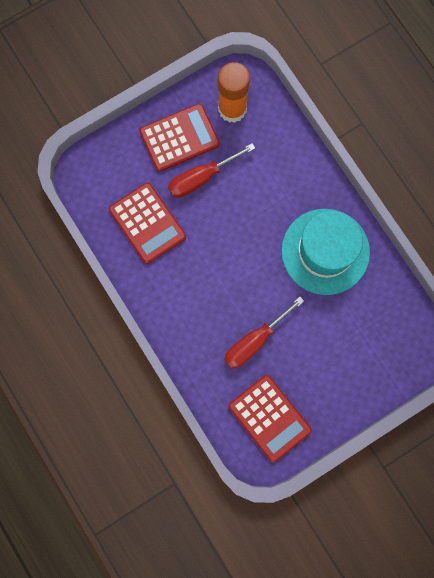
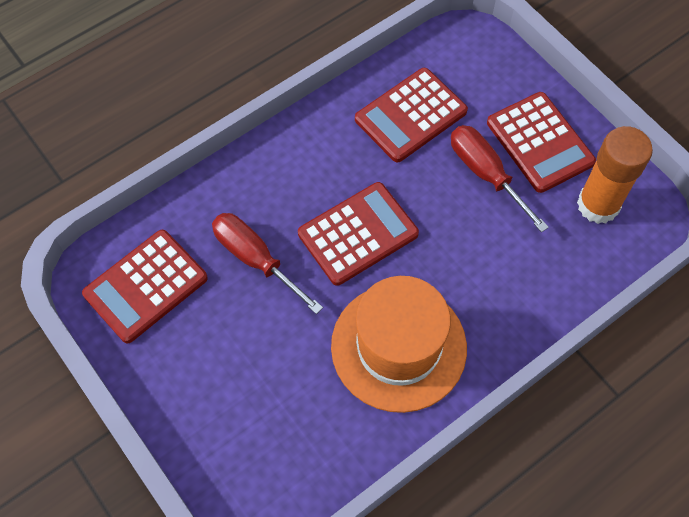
camera: 85 degrees right, 15 degrees down
(241, 270) = (358, 234): none -> red calculator
(325, 251) = (398, 347): turquoise hat -> orange hat

